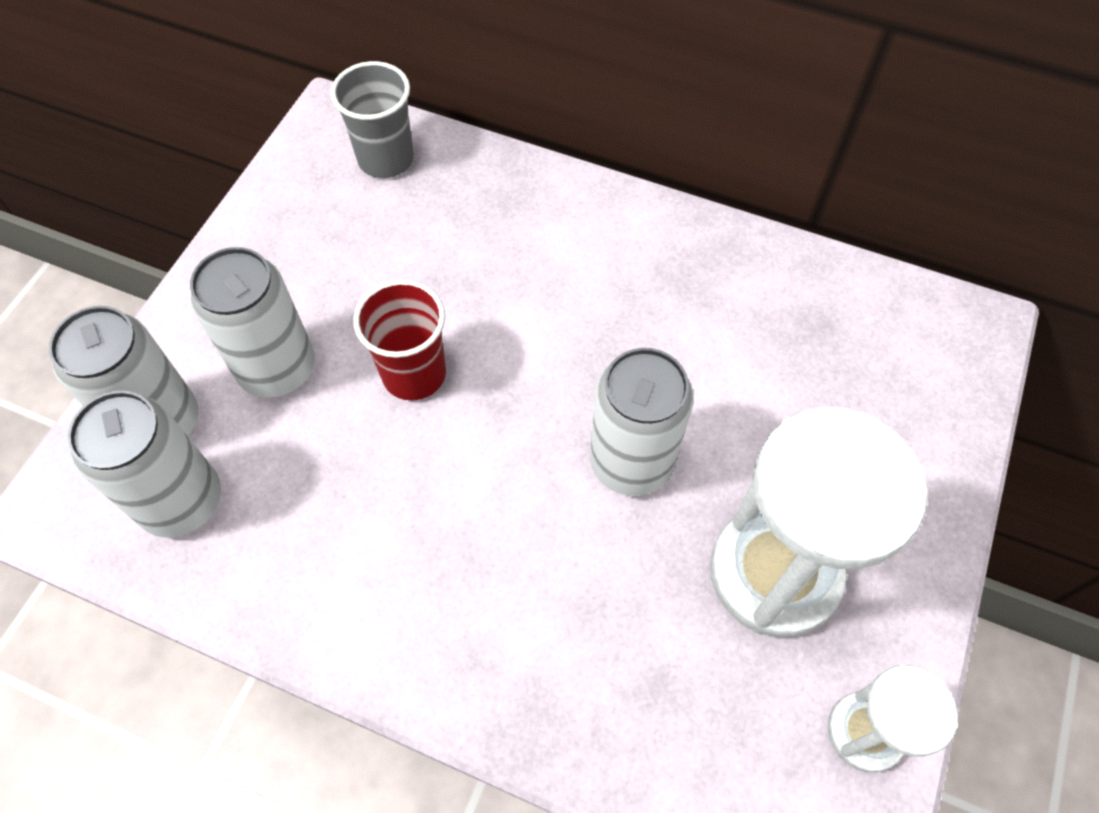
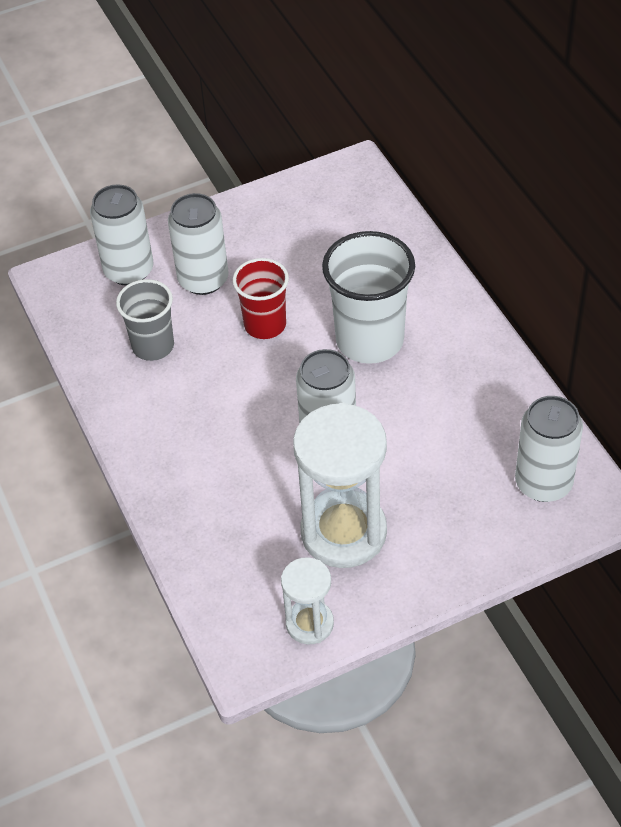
camera: 45 degrees right, 10 degrees down
(181, 501) = (106, 311): white can -> white can (543, 483)
(386, 159) = (360, 207): grey cup -> grey cup (153, 346)
(555, 308) = (369, 340): none -> white cup

